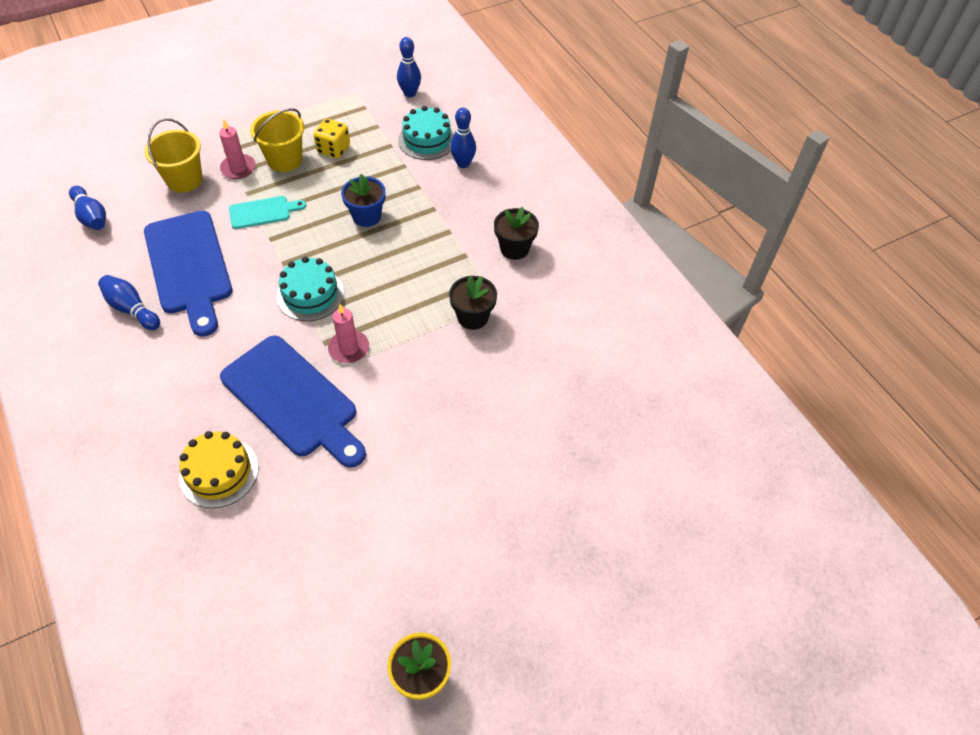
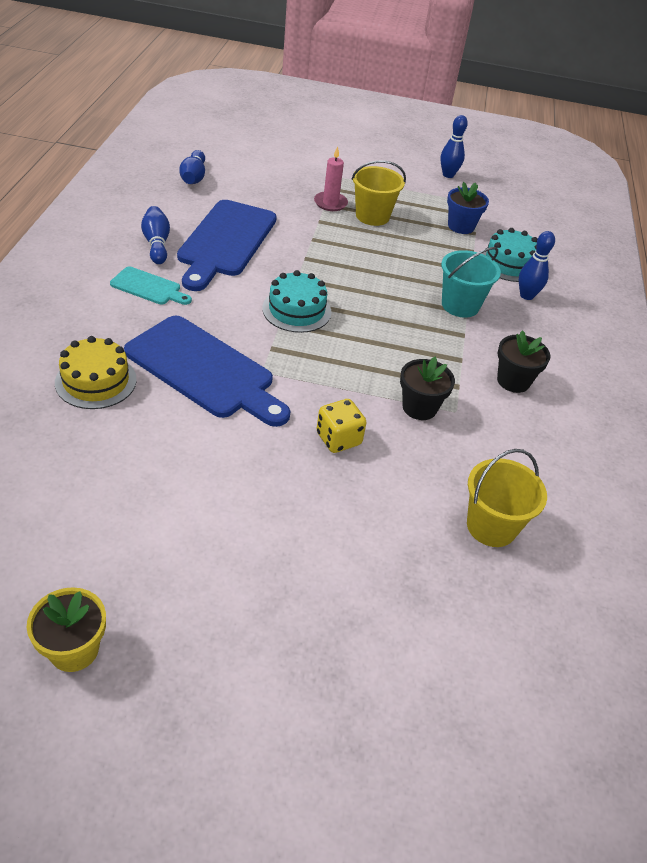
camera: 35 degrees right, 10 degrees down
(184, 180) = (282, 190): yellow bucket -> yellow bucket (491, 526)
(263, 212) = (319, 239): turquoise cutting board -> turquoise cutting board (148, 287)
(293, 400) = (204, 370): blue cutting board -> blue cutting board turned 45 degrees counterclockwise
(333, 149) = (420, 229): yellow dice -> yellow dice (338, 439)
(349, 348) = (287, 364): pink candle -> none
(366, 216) = (400, 285): blue flower pot -> blue flower pot (461, 226)
(410, 93) = (526, 226): blue bowling pin -> blue bowling pin (448, 175)
(425, 205) = (460, 305): none -> turquoise bucket

